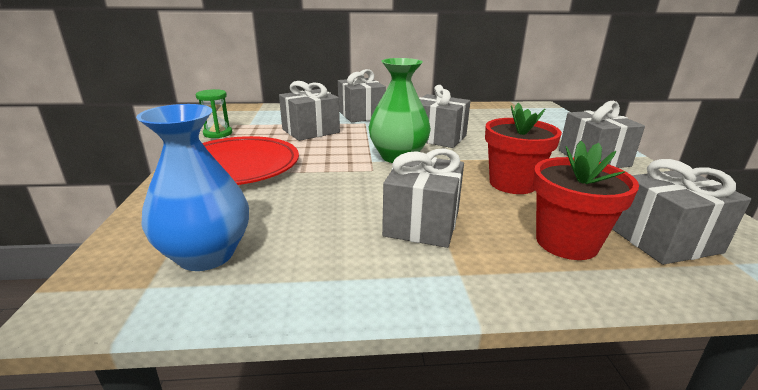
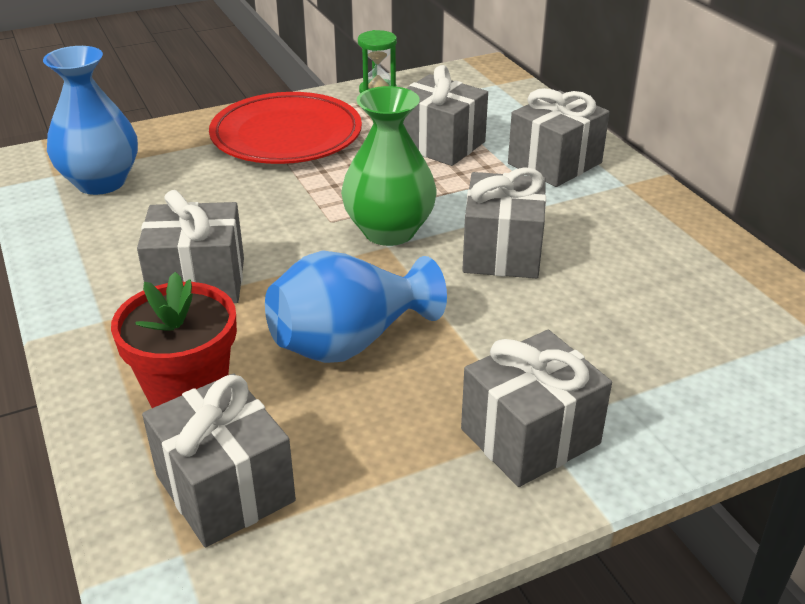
camera: 70 degrees right, 10 degrees up
(512, 183) = (350, 342): red flower pot -> blue vase

